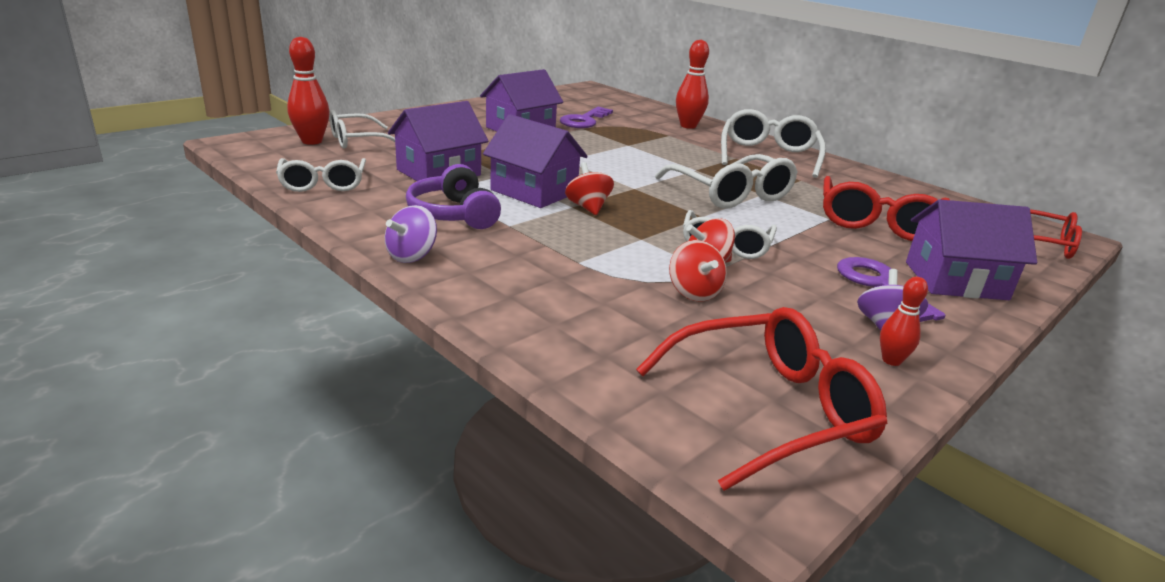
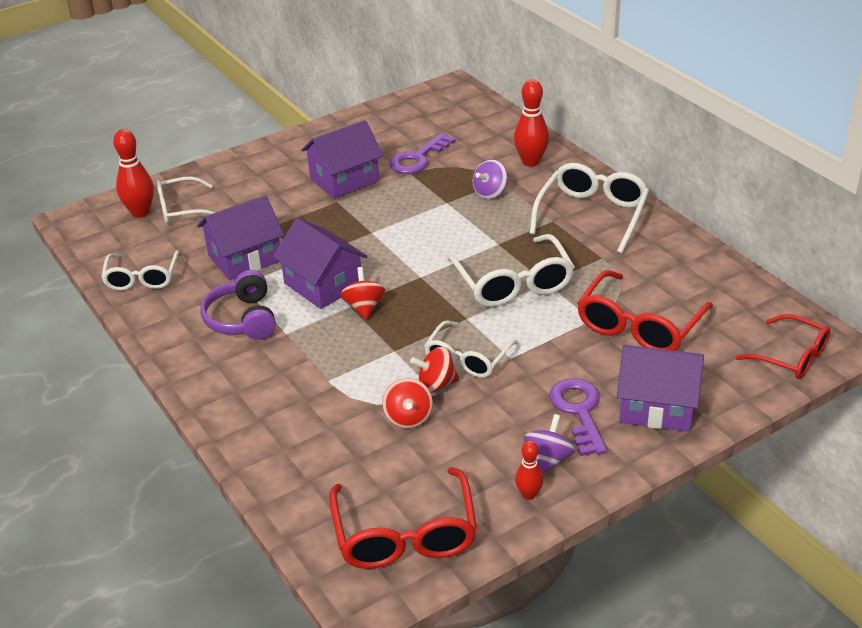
camera: 15 degrees right, 10 degrees up
(412, 256) = (196, 372): purple spinning top -> purple spinning top (490, 193)
(770, 409) = (405, 534): red glasses -> red glasses turned 90 degrees clockwise

